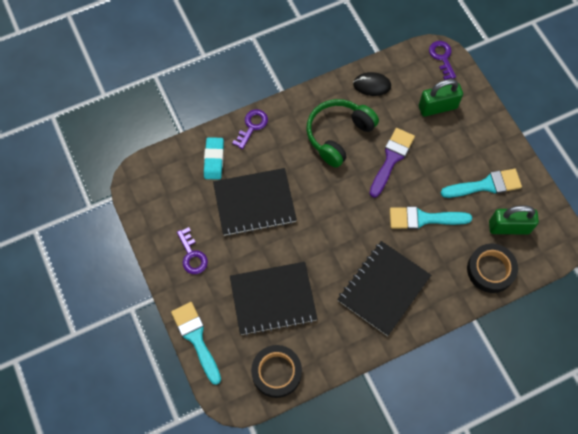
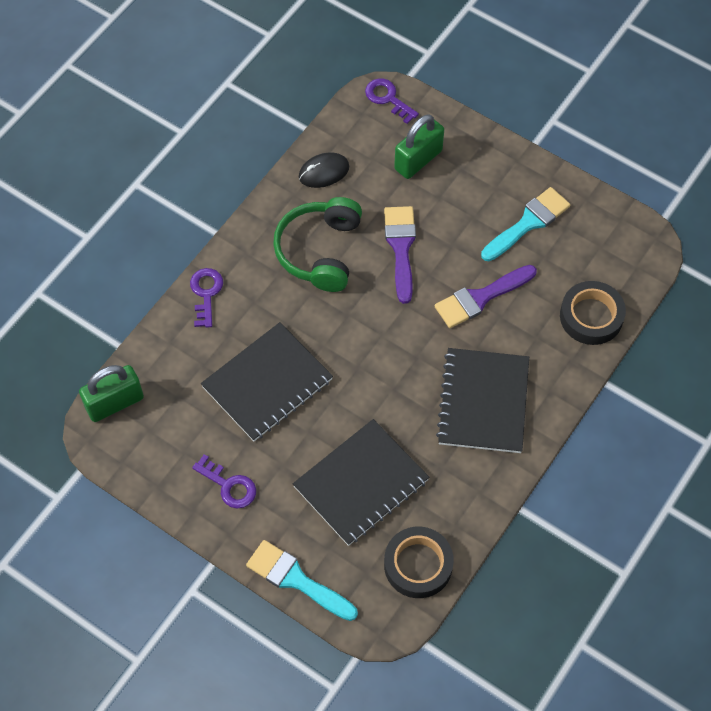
camera: 30 degrees left, 5 degrees down
(214, 160) = (183, 358): turquoise eraser -> none
(423, 219) = (480, 298): turquoise brush -> purple brush
(509, 227) = (582, 258): green padlock -> green padlock (114, 403)

